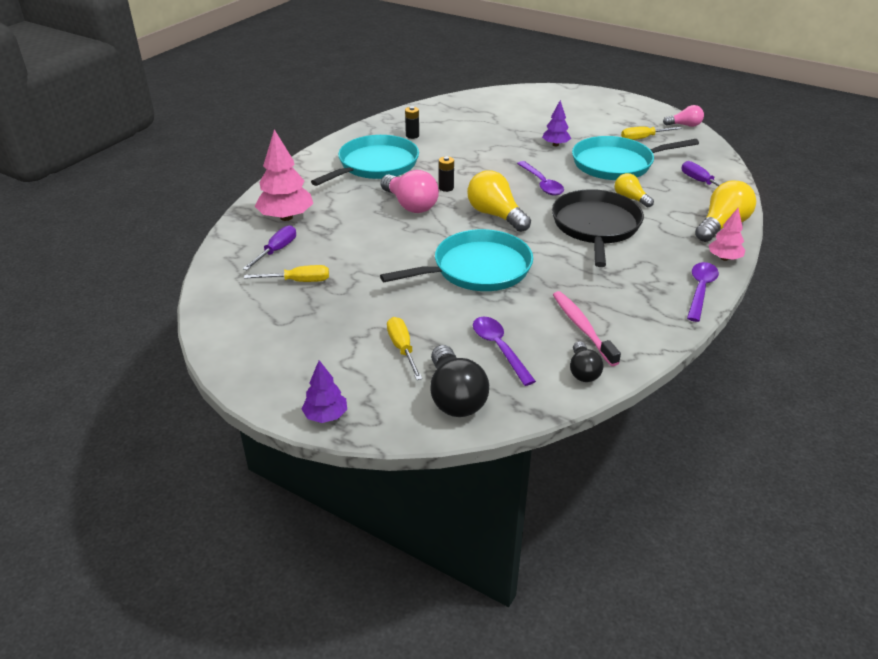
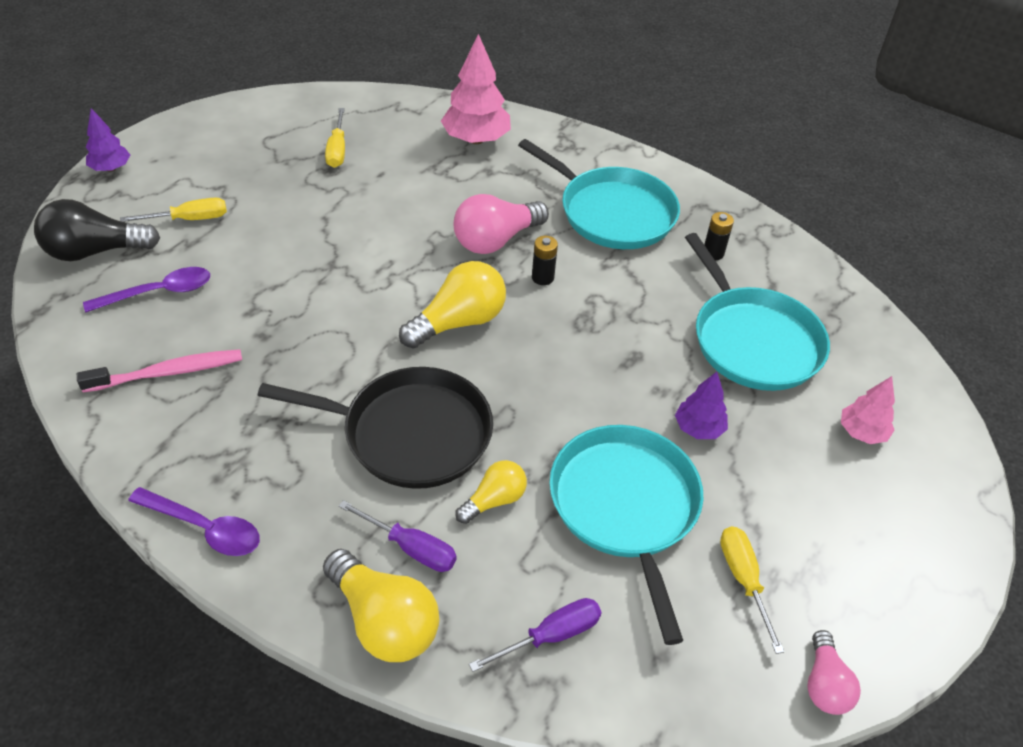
camera: 90 degrees right, 10 degrees up
(276, 251) = (403, 134): purple screwdriver -> purple screwdriver (411, 548)
(477, 269) = (326, 290): turquoise pan -> turquoise pan (753, 340)
(542, 184) = (551, 388): purple spoon -> none
(583, 371) = (87, 358): black light bulb -> none
(724, 258) = (281, 590): pink tree -> pink tree (862, 432)

